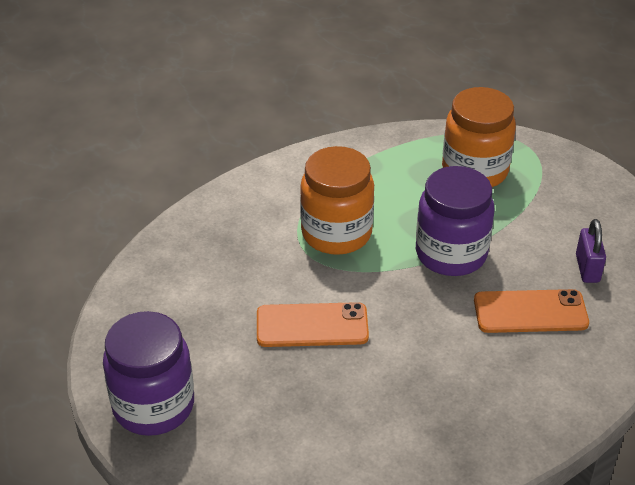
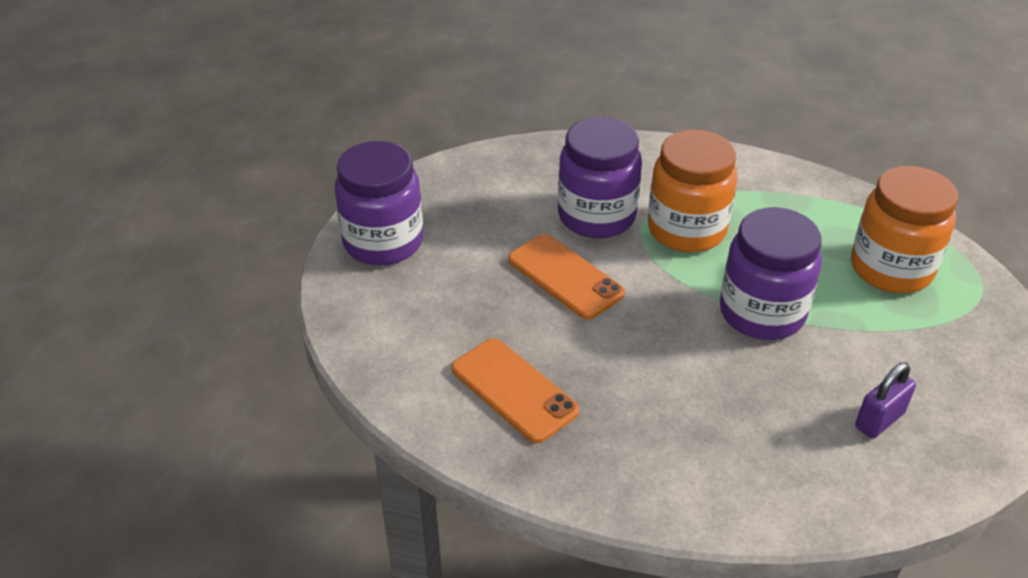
camera: 50 degrees right, 0 degrees up
(269, 267) = (596, 216): none -> purple jar
(530, 312) = (763, 408): orange phone -> orange phone (514, 390)

